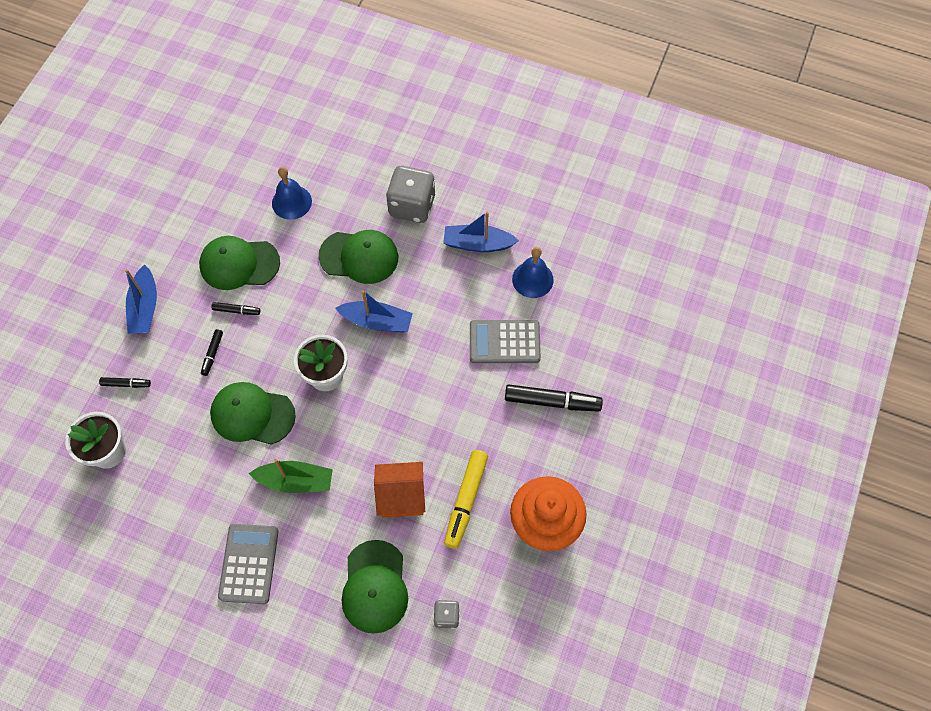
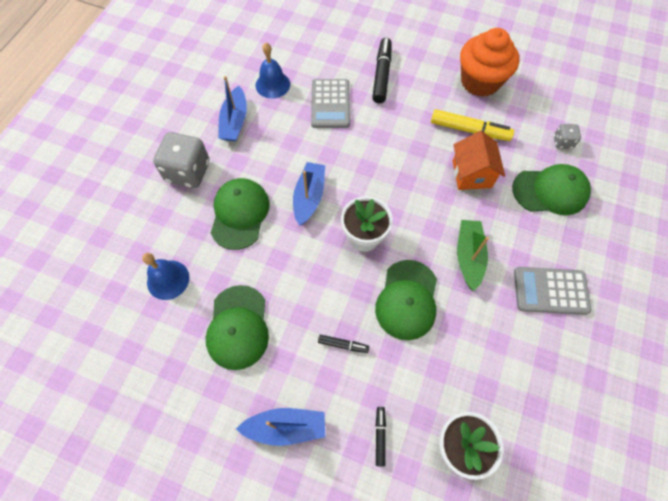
camera: 90 degrees left, 0 degrees up
(236, 310) = (293, 325): black marker -> none

